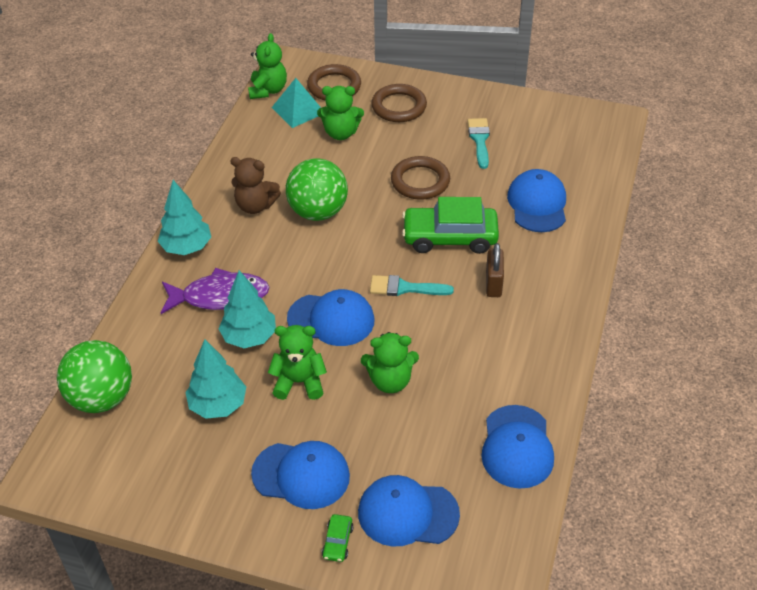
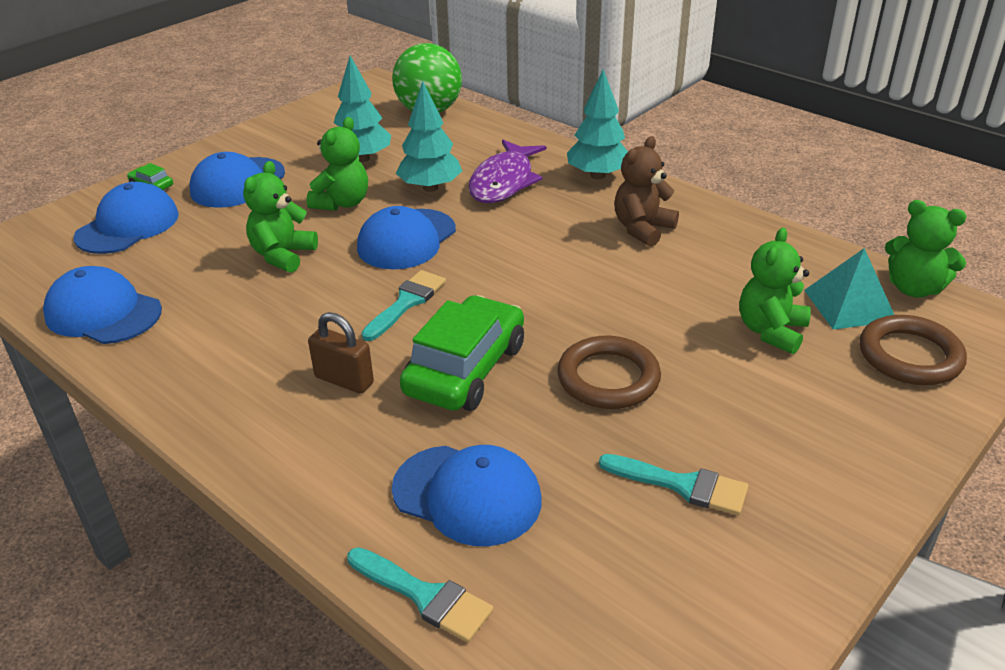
camera: 115 degrees right, 10 degrees down
(318, 212) = (599, 271): green ball -> none
(399, 107) = (825, 414): brown ring -> none
(600, 196) = (425, 596): none -> turquoise brush

